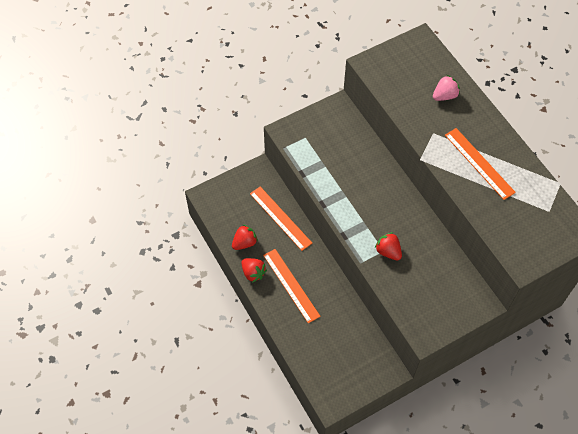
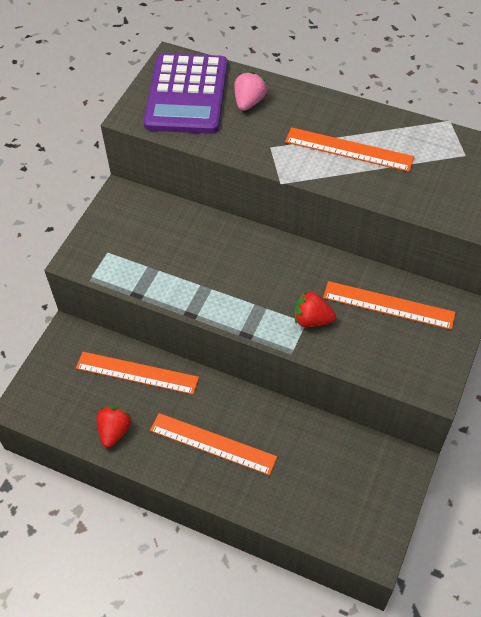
camera: 35 degrees left, 5 degrees down
(253, 273) = (154, 460): red strawberry -> none
(411, 68) = (186, 95): none -> purple calculator
(440, 272) = (388, 305): none -> orange ruler

